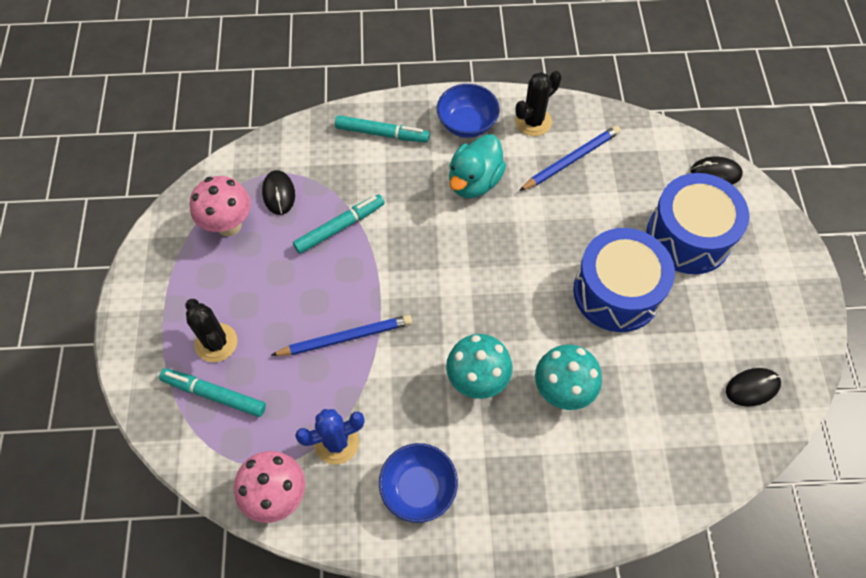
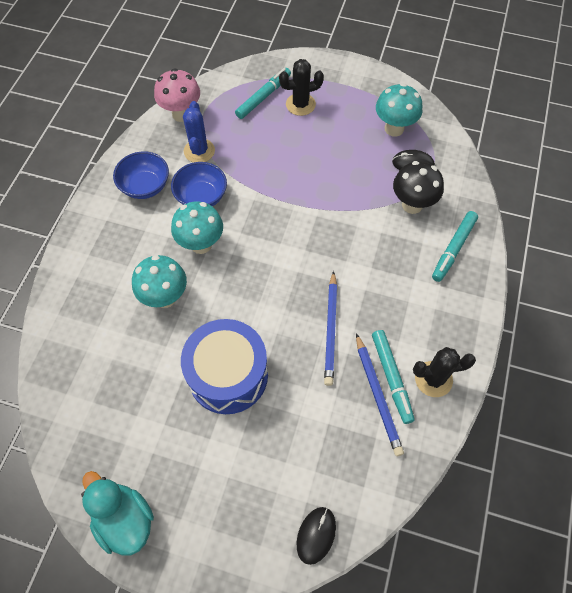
camera: 110 degrees right, 0 degrees up
(229, 225) = (394, 128): pink mushroom -> turquoise mushroom
(338, 181) = (412, 205): none -> black mushroom
(340, 227) = (367, 195): turquoise marker -> turquoise marker (391, 377)
(345, 338) = (272, 174): blue pencil -> blue pencil (330, 329)
(467, 123) = (446, 320): blue bowl -> blue bowl (201, 197)
(474, 181) = (380, 304): turquoise duck -> turquoise duck (125, 519)
(533, 121) = (433, 379): black cactus -> black cactus turned 75 degrees counterclockwise
(688, 237) = (255, 466): blue drum -> none
(752, 387) = (94, 445): black mouse -> none

